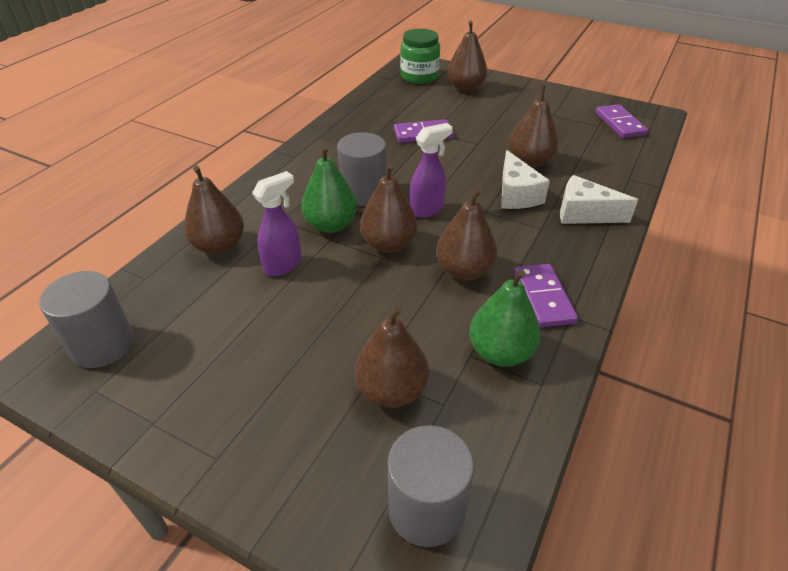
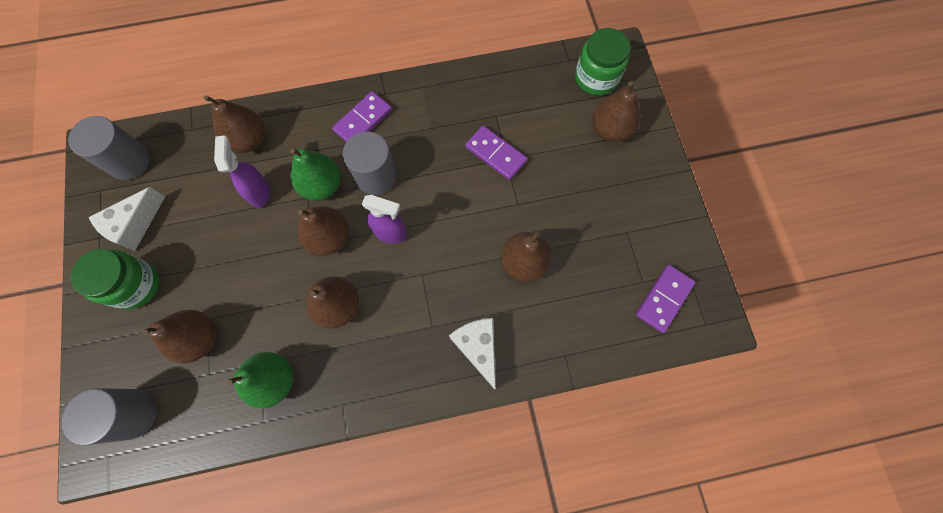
camera: 50 degrees right, 30 degrees up
(259, 417) = (135, 285): none -> green jar
(283, 265) = (259, 192): purple spray bottle -> purple spray bottle turned 105 degrees counterclockwise
(516, 194) = (463, 282): white cheese -> white cheese (134, 225)
(543, 298) = (348, 375): purple domino -> purple domino (363, 120)

